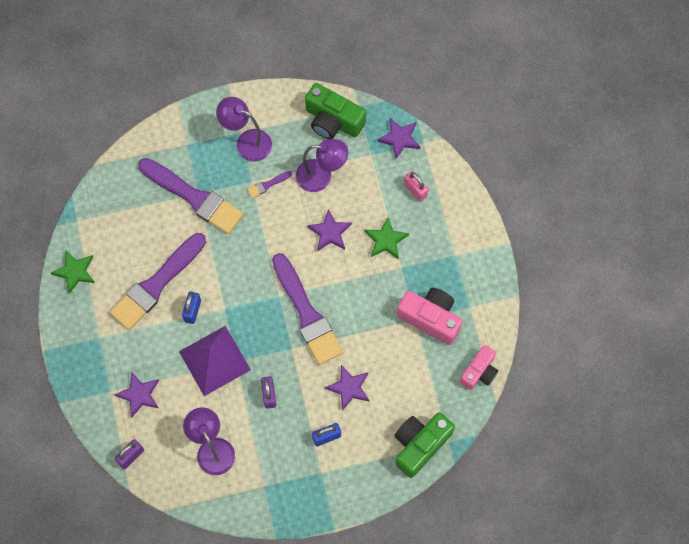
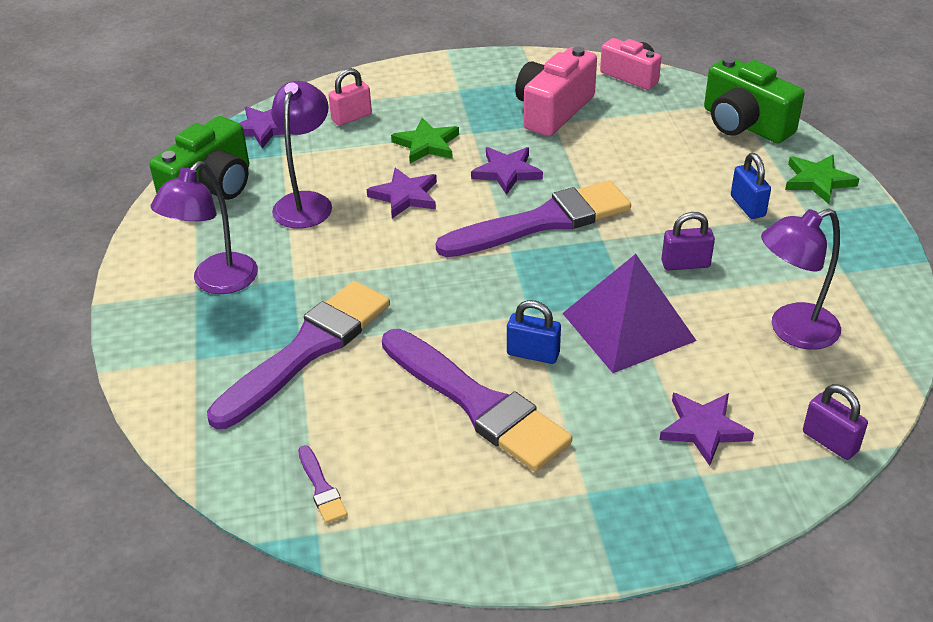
camera: 85 degrees left, 30 degrees down
(75, 271) = (437, 534): green star -> green star (818, 181)
(267, 185) = (305, 259): purple brush -> purple brush (321, 488)
(349, 388) = (665, 183): purple star -> purple star (507, 172)

